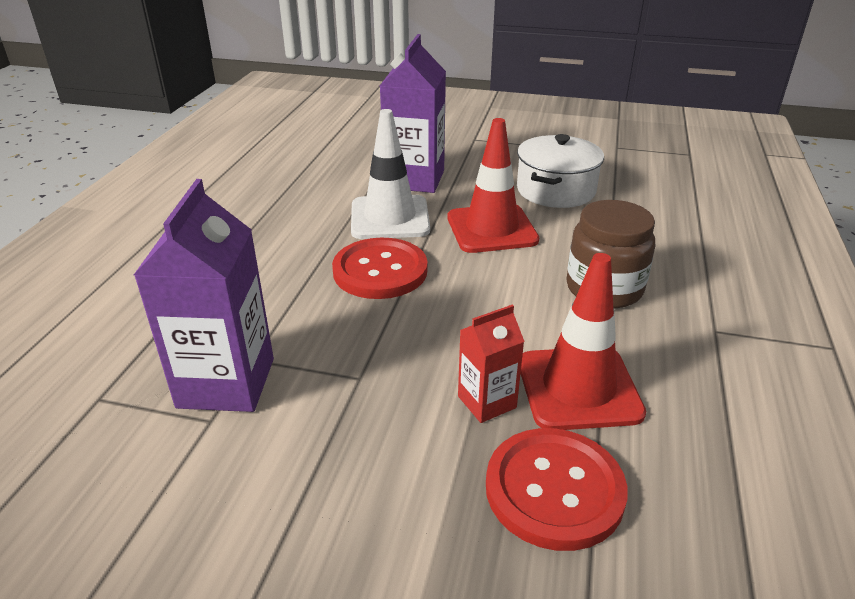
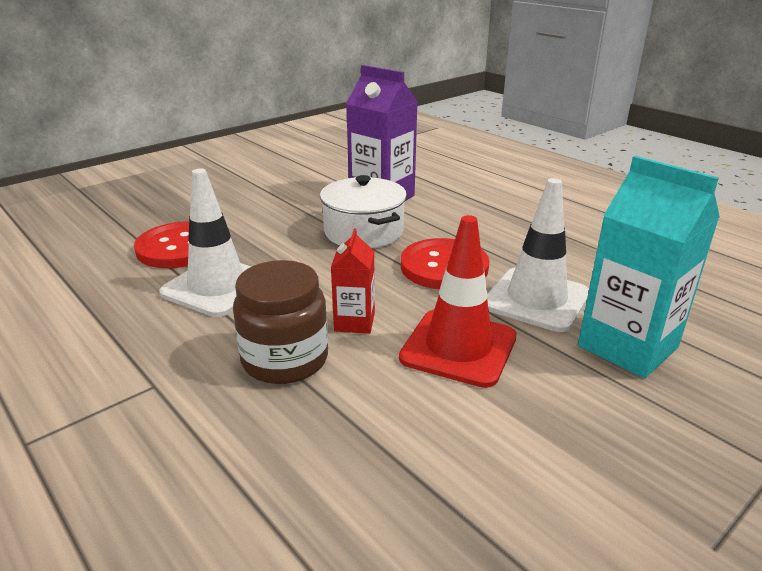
camera: 125 degrees right, 5 degrees down
(414, 179) = (627, 347): purple carton -> turquoise carton
(487, 402) = (258, 254): red carton -> red carton (354, 322)
(555, 190) = (514, 451): white pot -> white pot (363, 232)
(578, 388) = (217, 287): red traffic cone -> white traffic cone

